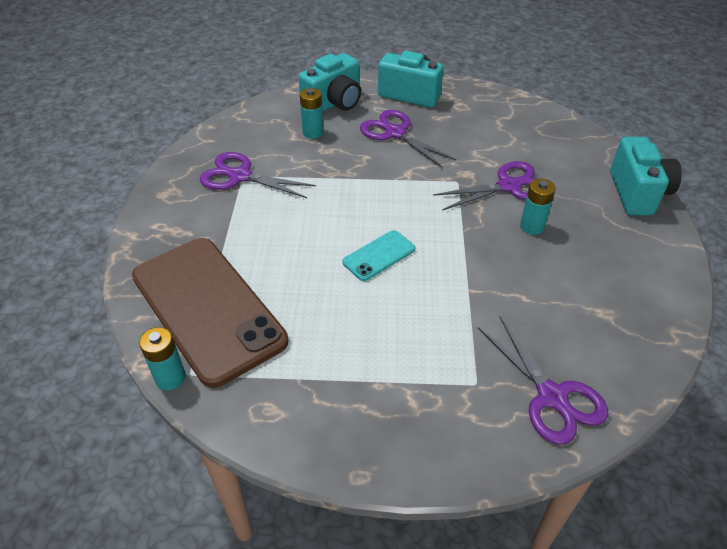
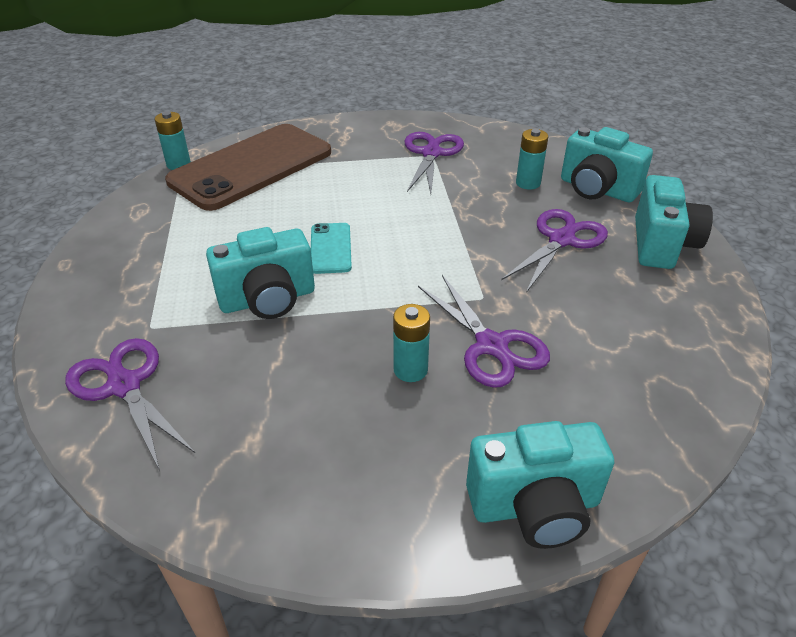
camera: 80 degrees right, 5 degrees down
(379, 255) = (330, 248): turquoise phone -> turquoise phone turned 45 degrees clockwise
(446, 300) = (268, 299): none -> turquoise camera
(552, 396) = (124, 386): purple scissors -> purple scissors turned 90 degrees clockwise

